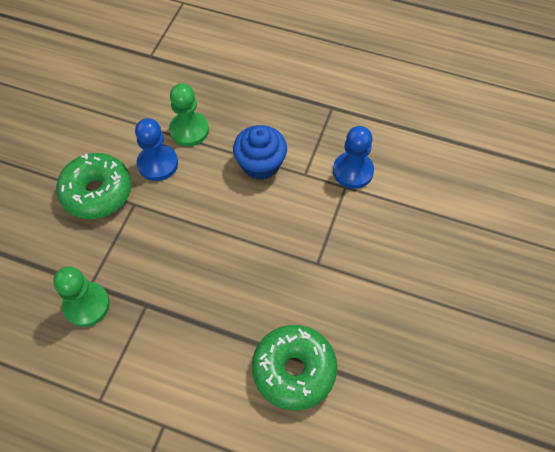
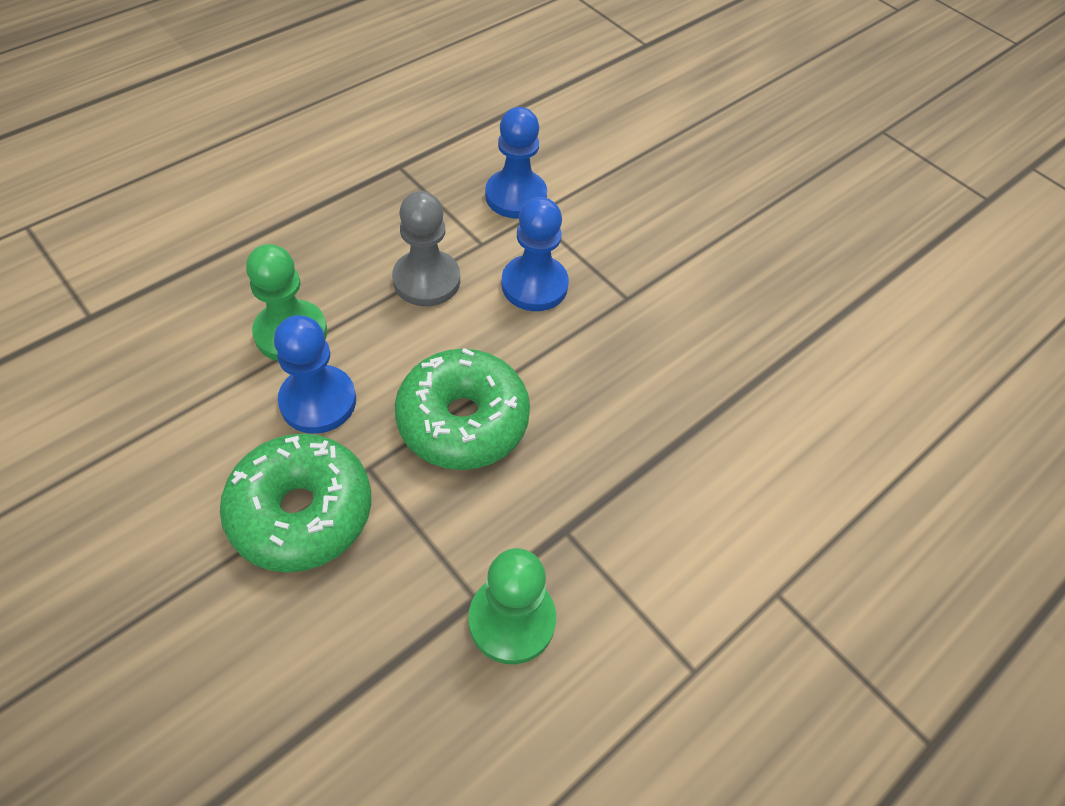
camera: 65 degrees left, 5 degrees down
(260, 164) = (426, 280): blue cupcake -> grey pawn
(293, 214) = (534, 285): none -> blue pawn
(294, 370) = (768, 396): green donut -> green donut (463, 420)

